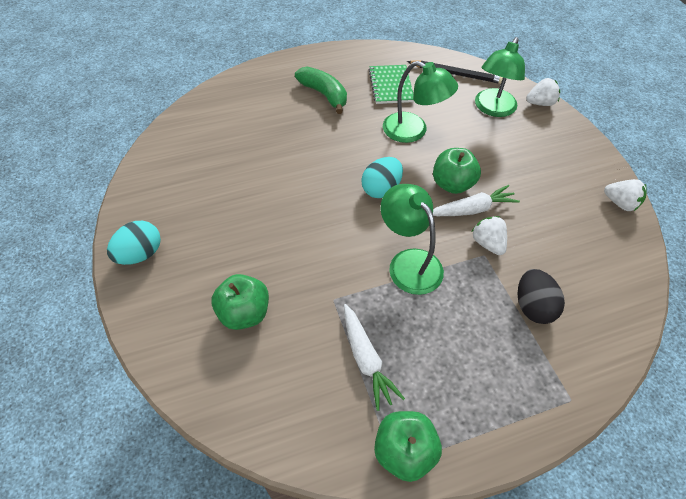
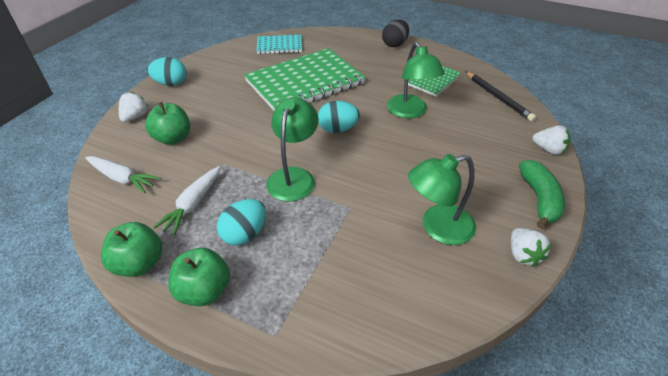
camera: 45 degrees right, 10 degrees down
(197, 129) = (279, 46): none -> turquoise notebook
(285, 158) = (305, 82): none -> green notebook
(324, 94) = (378, 64): green banana -> green banana (539, 199)
(445, 346) = (245, 234): none -> turquoise egg
(452, 184) = (391, 155): green apple -> green apple (204, 290)
(472, 209) = (383, 177): white carrot -> white carrot (122, 178)
(487, 243) = (363, 203): white strawberry -> white strawberry (135, 117)
(492, 109) = (496, 131): green lamp -> green lamp (437, 227)
(532, 306) = (337, 260): black egg -> black egg (394, 44)

